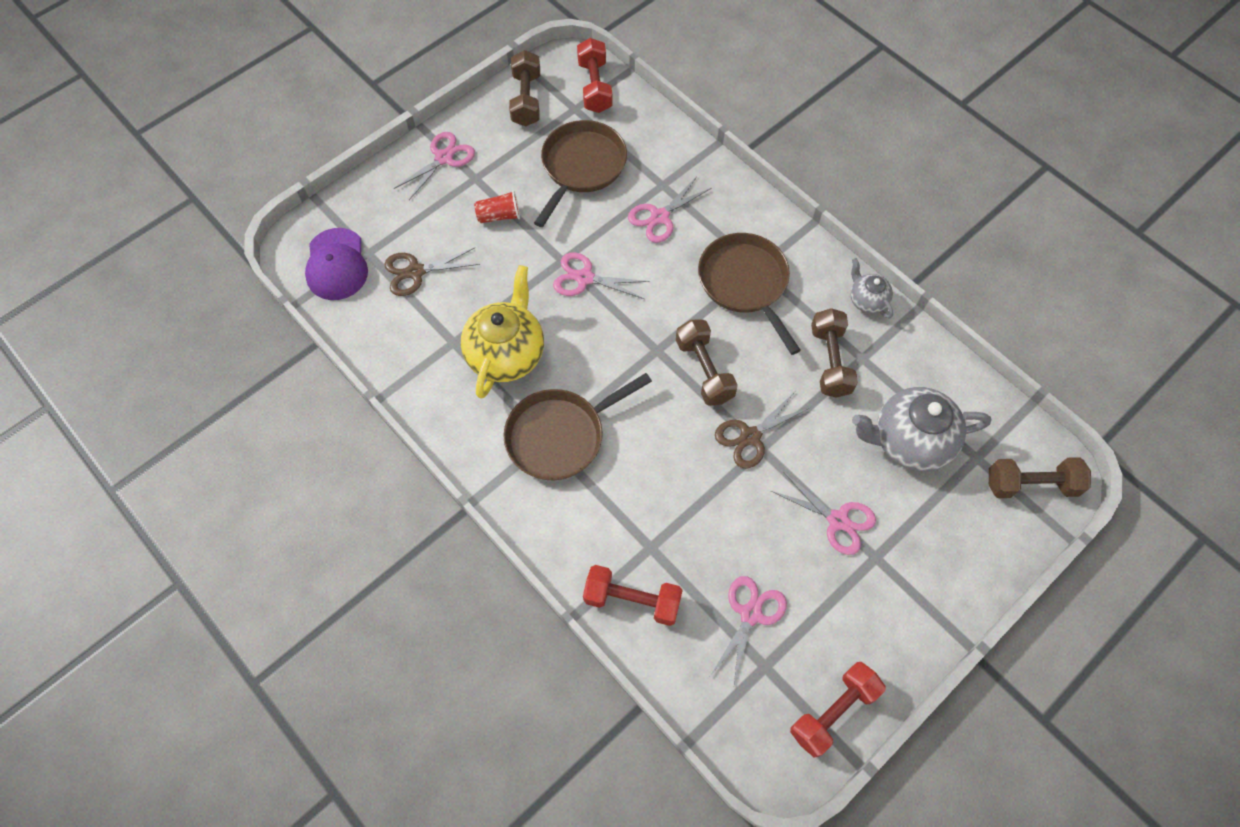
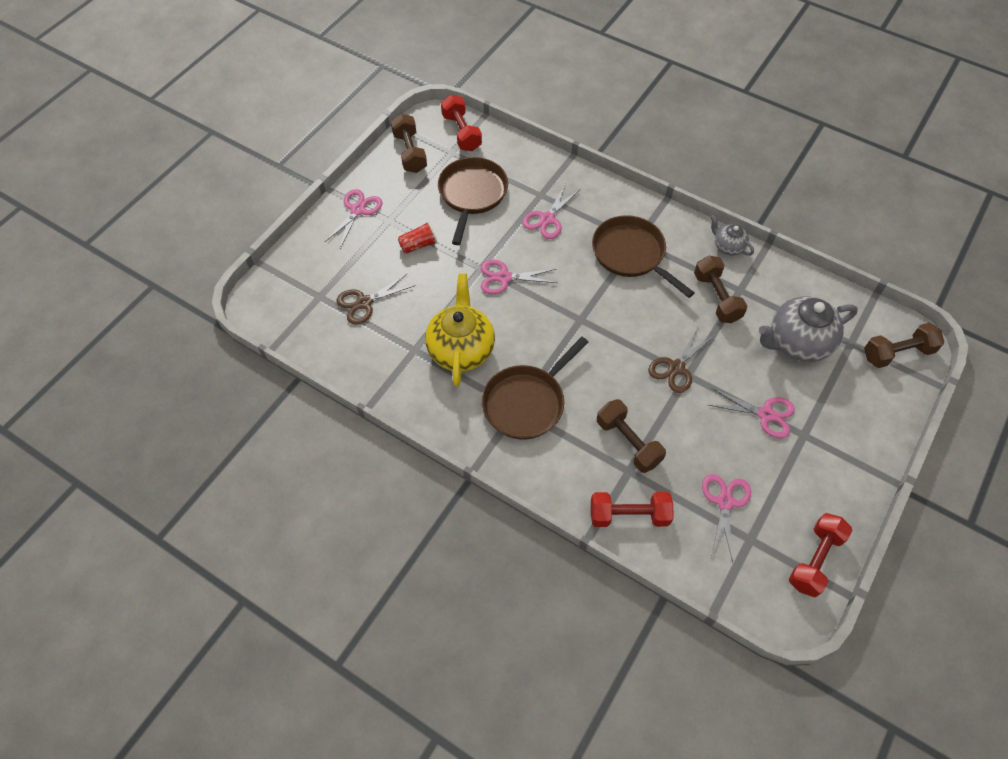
camera: 15 degrees left, 5 degrees down
(336, 265) = (295, 311): purple cap -> none
(704, 370) = (623, 326): brown dumbbell -> brown dumbbell (628, 442)

